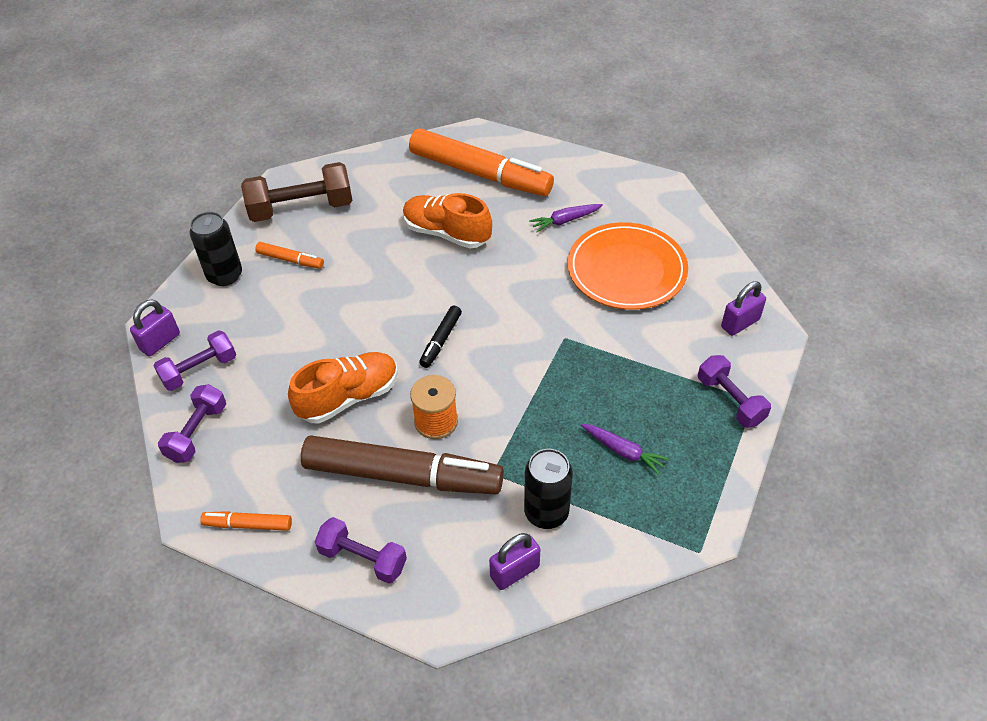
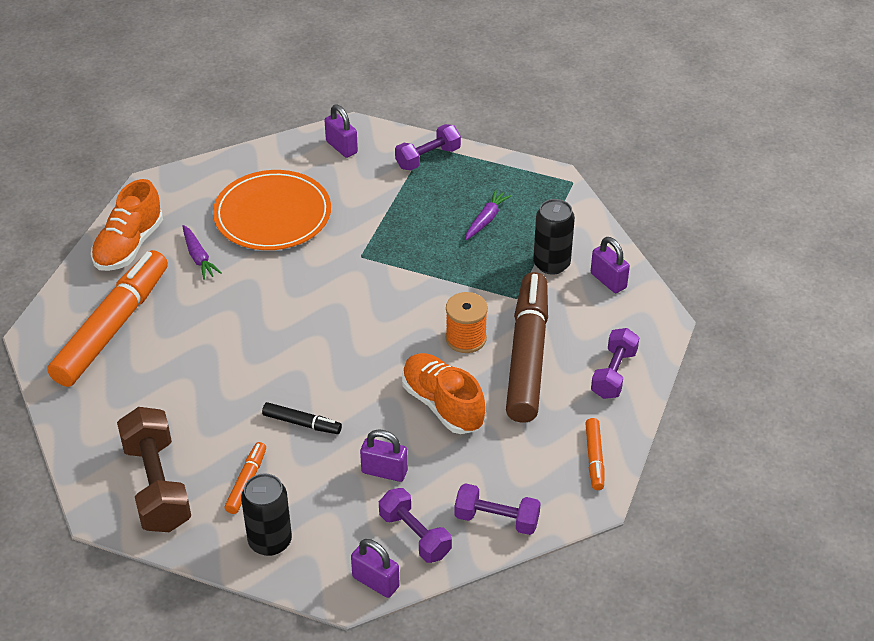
camera: 95 degrees left, 5 degrees down
(277, 350) = (384, 471): none -> purple padlock
(441, 340) = (367, 342): black marker -> black marker (302, 423)
(446, 233) = (211, 349): orange shoe -> orange shoe (129, 246)

